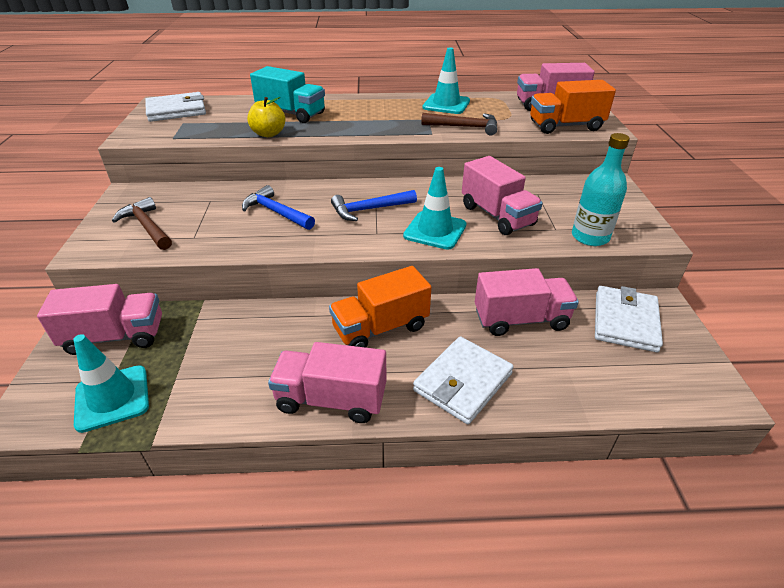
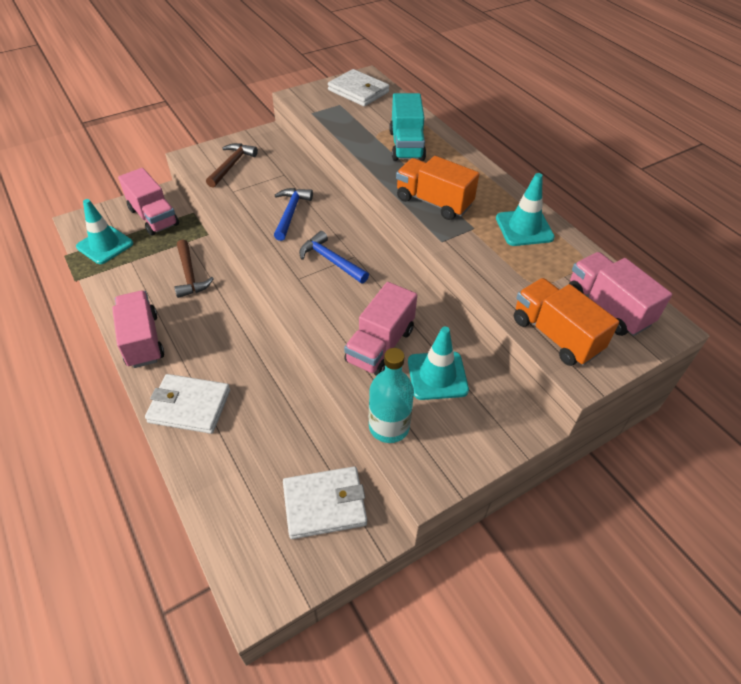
camera: 60 degrees right, 10 degrees up
(268, 134) = (357, 152): yellow apple -> none
(380, 328) = (226, 337): orange truck -> orange truck (433, 202)
(435, 230) = (325, 312): turquoise traffic cone -> turquoise traffic cone (437, 375)
(464, 127) = (477, 258): brown hammer -> brown hammer (190, 275)
(520, 319) = (283, 422): pink truck -> none

